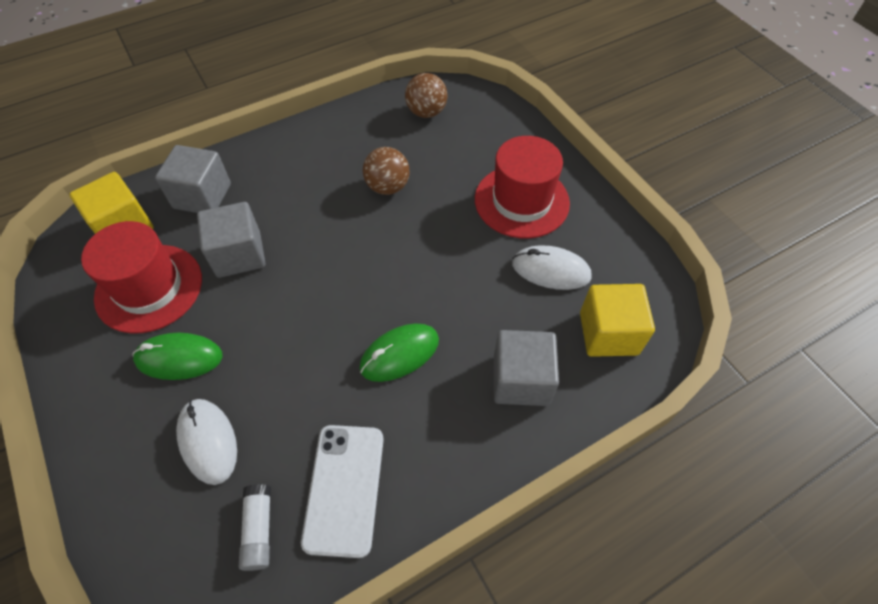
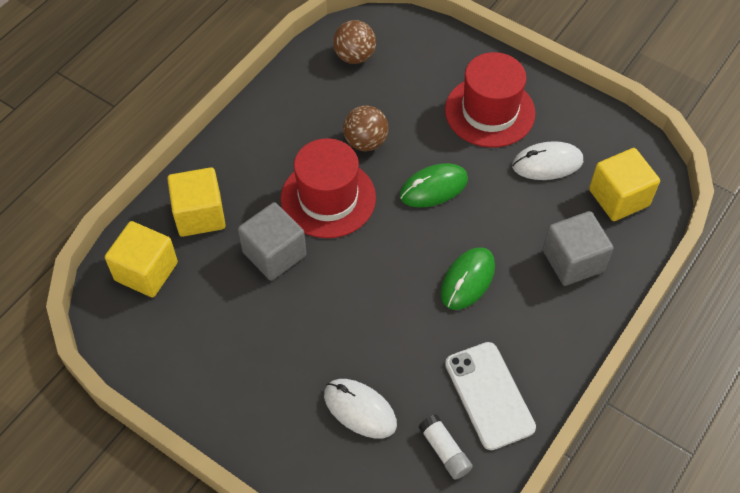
camera: 25 degrees left, 0 degrees up
(149, 288) = (214, 314): red hat -> red hat (328, 198)
(179, 358) = (287, 359): green mouse -> green mouse (433, 188)
(202, 196) = (200, 215): grey cube -> yellow cube

